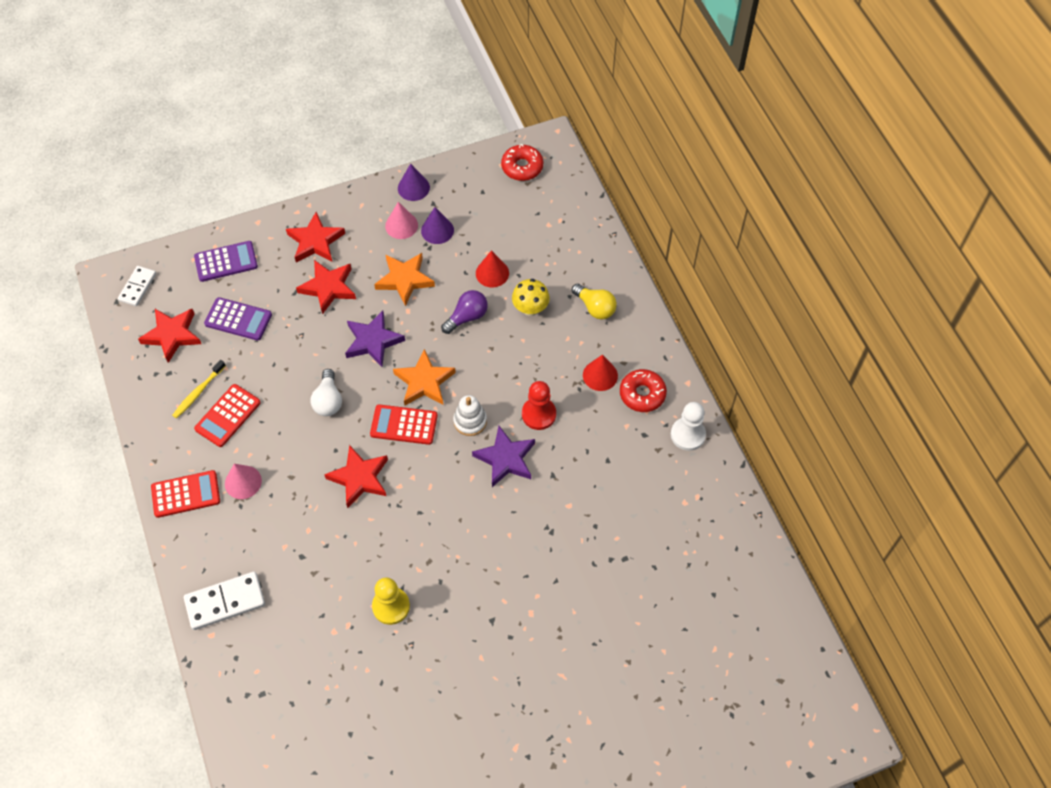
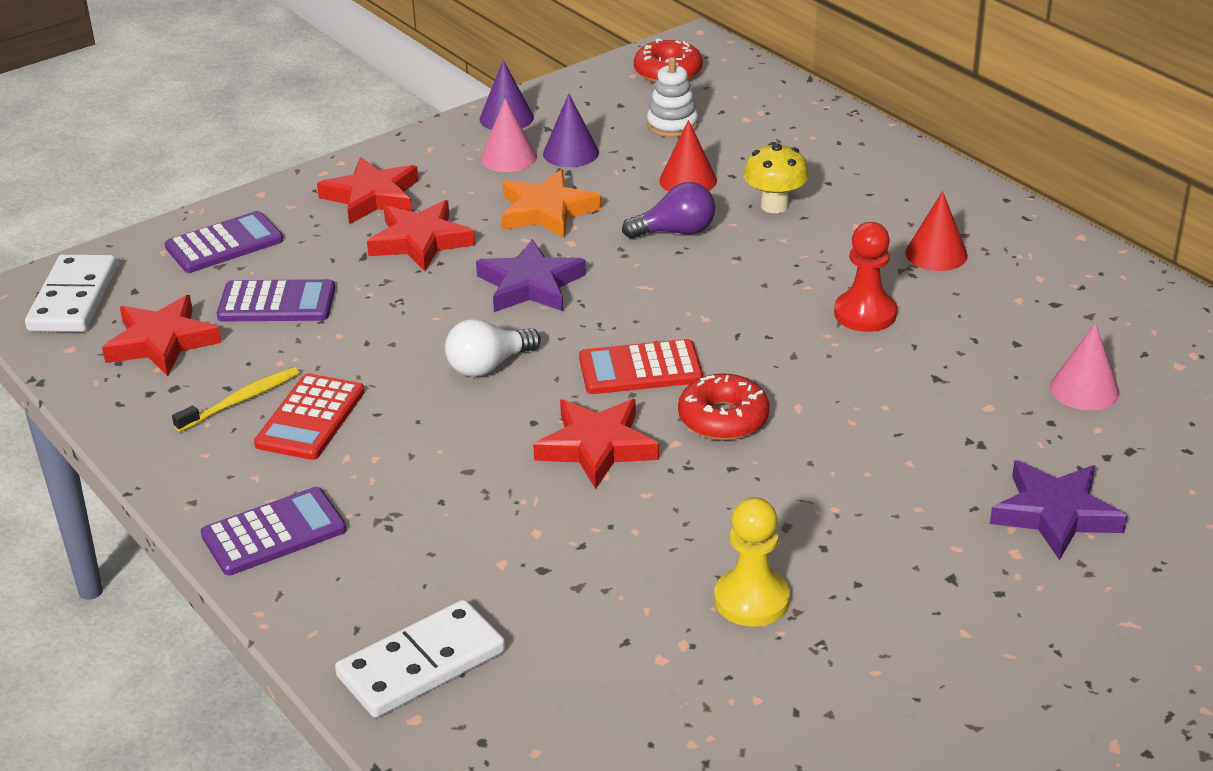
camera: 15 degrees left, 25 degrees down
(137, 287) = (73, 298): white domino -> white domino, size x1.53
(186, 494) = (274, 533): red calculator -> purple calculator
(198, 392) = (241, 400): yellow toothbrush -> yellow toothbrush turned 150 degrees counterclockwise
(243, 482) = (379, 495): pink cone -> pink cone (1084, 389)
(328, 400) = (488, 366): white light bulb -> white light bulb turned 75 degrees clockwise
(424, 382) = (646, 314): orange star -> none
(467, 317) = (675, 232): purple light bulb -> purple light bulb turned 45 degrees clockwise
(470, 421) = (753, 343): white stacking toy -> white stacking toy (672, 125)
(505, 459) = (843, 374): purple star -> purple star (1055, 514)
(595, 307) = (877, 187): yellow light bulb -> none
(642, 394) = (1018, 261): red donut -> red donut (723, 419)
(688, 435) = (1125, 290): white pawn -> none

